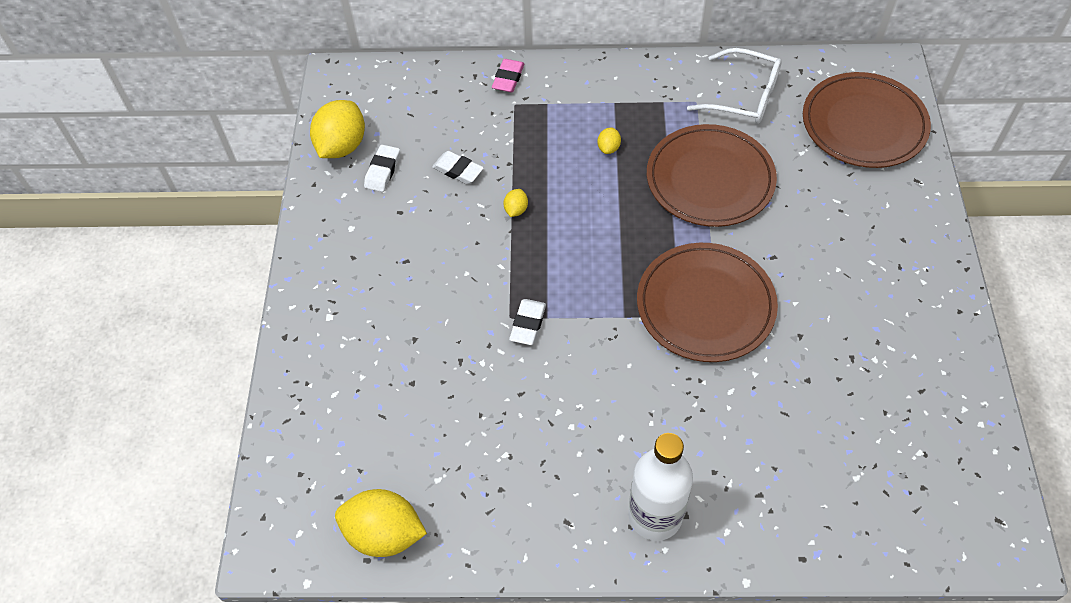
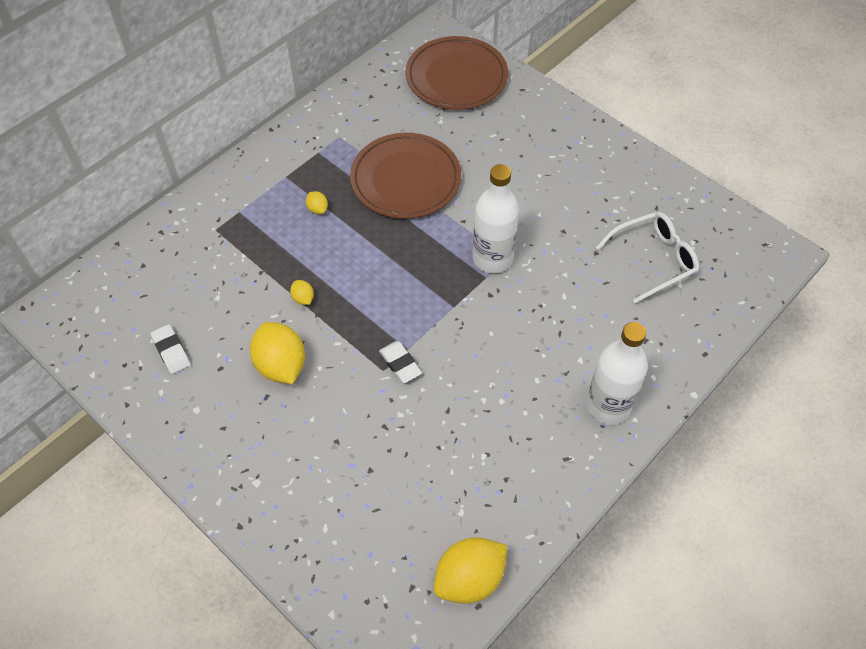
camera: 50 degrees left, 0 degrees up
(342, 146) = (115, 359): yellow lemon -> yellow lemon (281, 365)
(458, 170) = (229, 305): white eraser -> none
(508, 78) = (189, 215): pink eraser -> none
(705, 305) = (492, 258): brown plate -> white bottle
(744, 96) = (366, 111): white glasses -> white glasses (654, 259)

